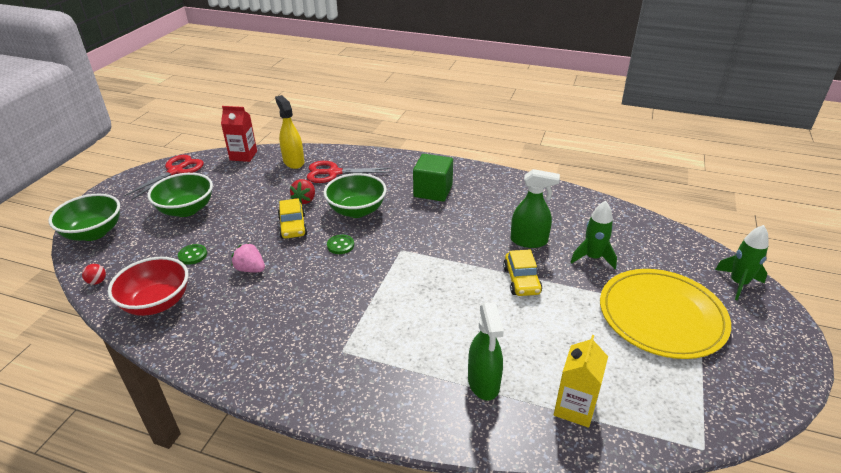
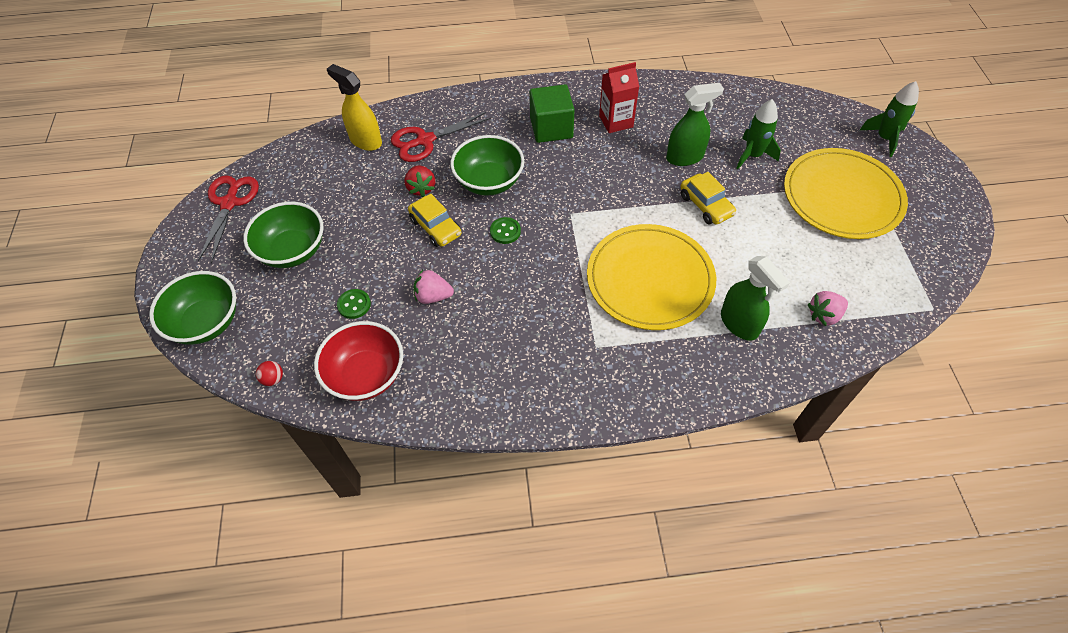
camera: 25 degrees left, 20 degrees up
(243, 155) = (296, 152): red carton -> red carton (616, 121)
(429, 318) = (650, 279): none -> yellow plate
(574, 408) = (824, 315): yellow carton -> pink strawberry

